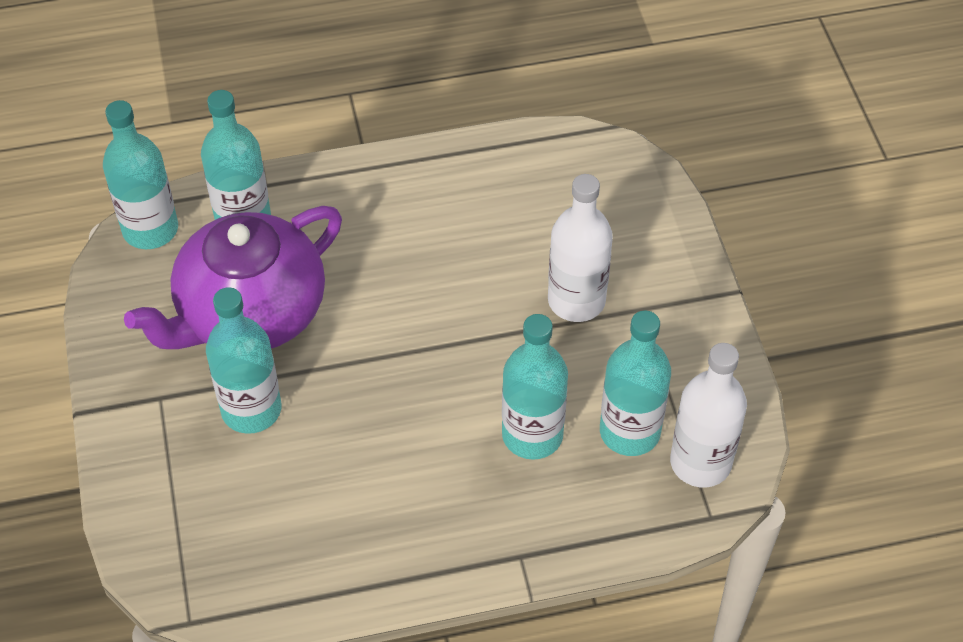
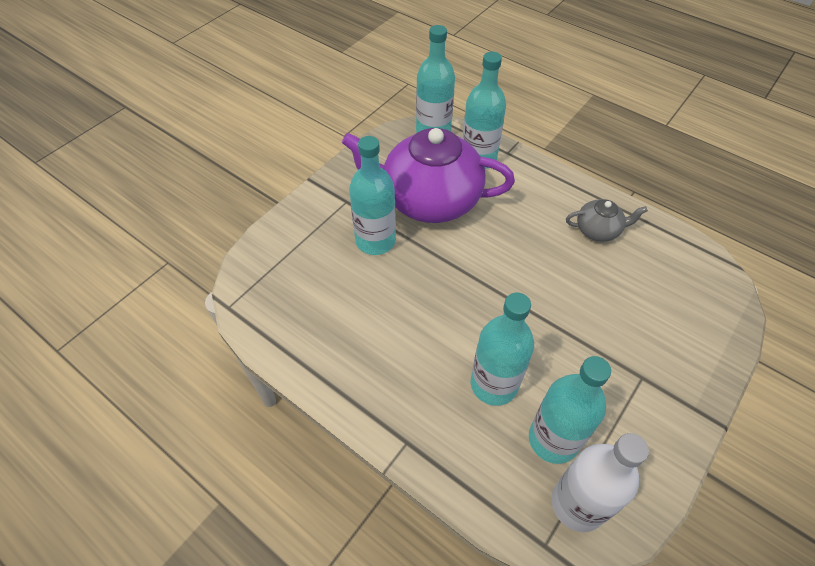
camera: 50 degrees right, 0 degrees up
(455, 197) = (598, 230): none -> grey teapot
(576, 300) = (606, 338): white bottle -> none

